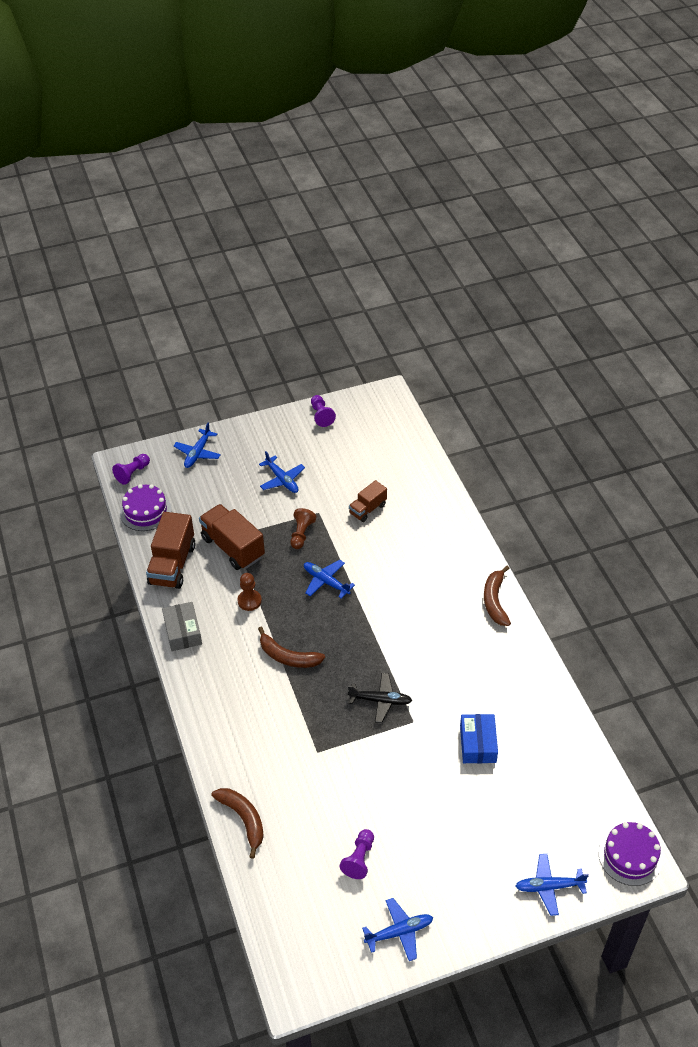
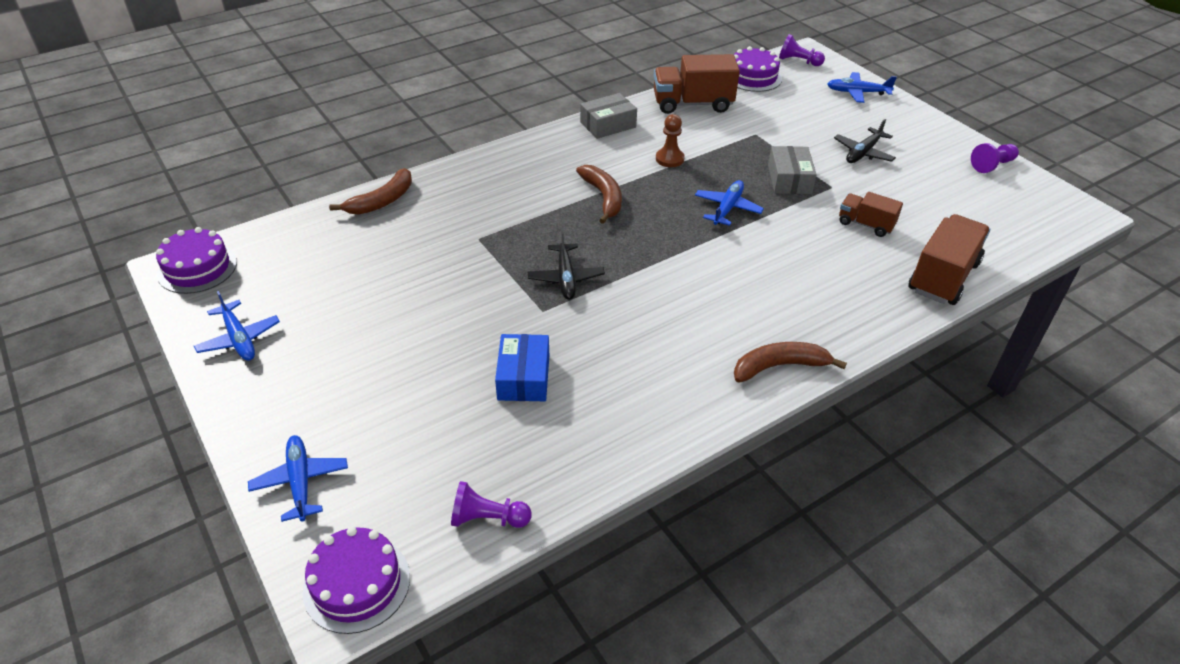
camera: 75 degrees right, 5 degrees down
(233, 547) = (739, 136): brown truck -> brown truck (943, 277)
(282, 479) = (863, 152): blue plane -> black plane
(288, 657) = (603, 197): brown banana -> brown banana turned 150 degrees clockwise
(300, 971) = (197, 268): none -> purple cake
(301, 534) = (789, 179): brown pawn -> grey box
(359, 859) = (337, 292): purple pawn -> purple pawn (488, 518)
(478, 744) = (523, 377): blue box -> blue box turned 75 degrees counterclockwise

